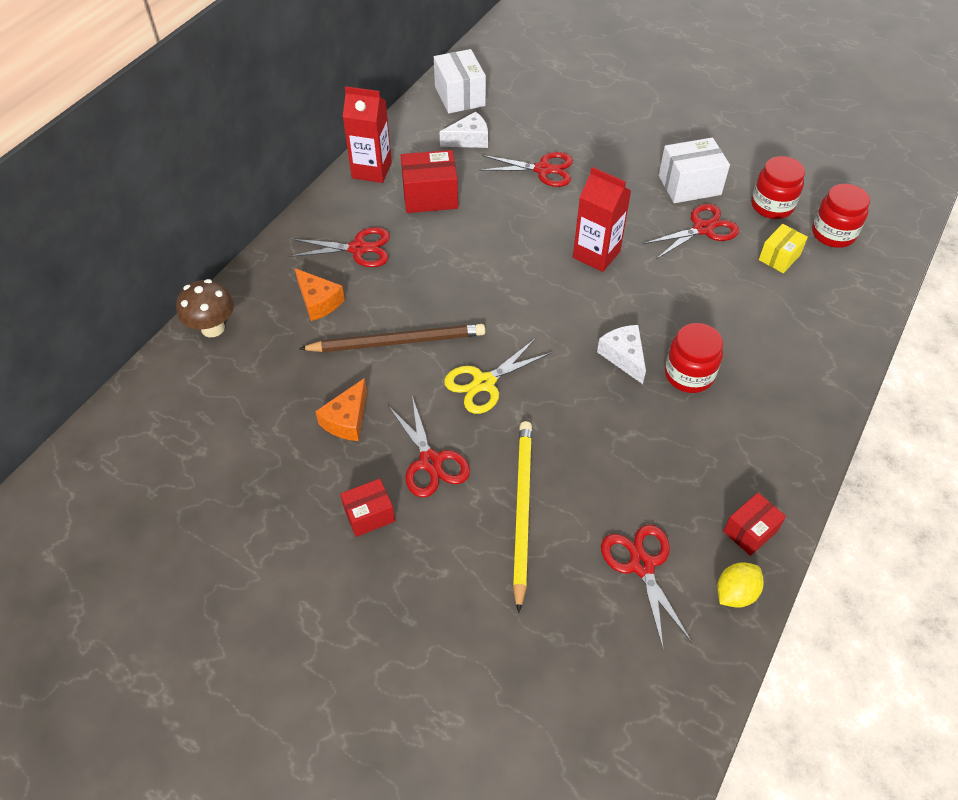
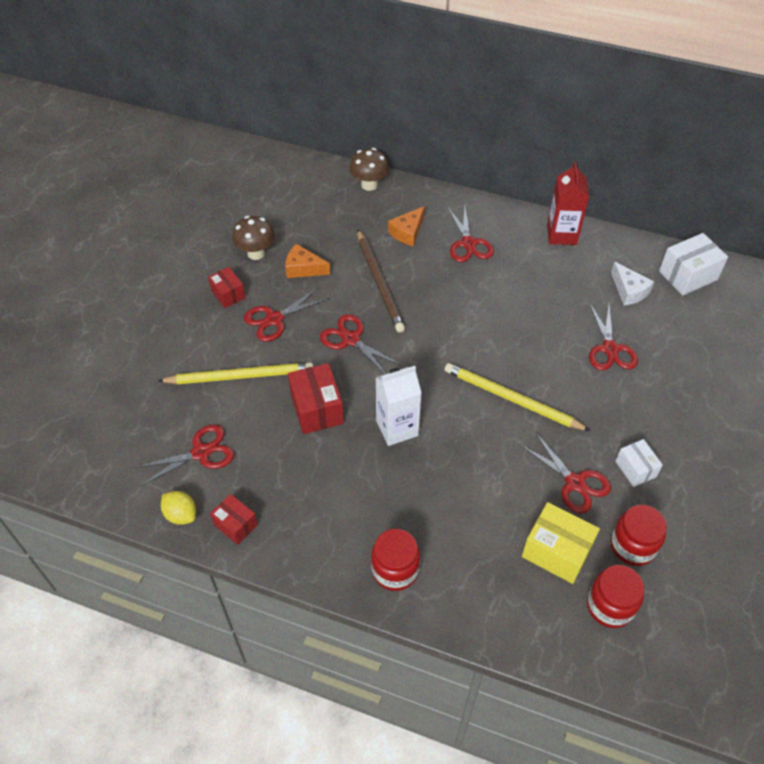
camera: 80 degrees right, 0 degrees up
(298, 474) = (256, 253): none -> brown mushroom
(430, 196) = (544, 276): red box -> red box (317, 409)
(484, 383) = (351, 339): yellow scissors -> red scissors
(596, 254) = (511, 399): red carton -> yellow pencil
(623, 356) = (397, 428): white cheese -> white carton
(689, 185) = (635, 469): white box -> white box, size x0.62
(689, 375) = (387, 477): red jar -> red jar (395, 570)
(779, 257) = (556, 552): yellow box -> yellow box, size x1.60

